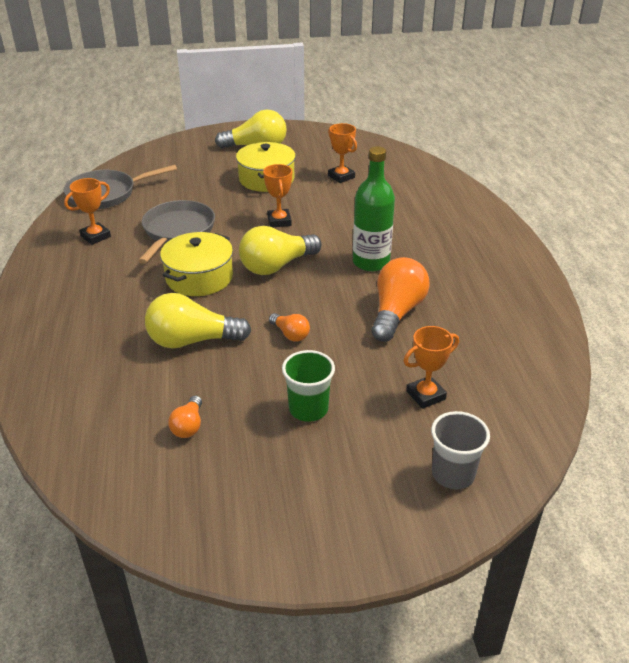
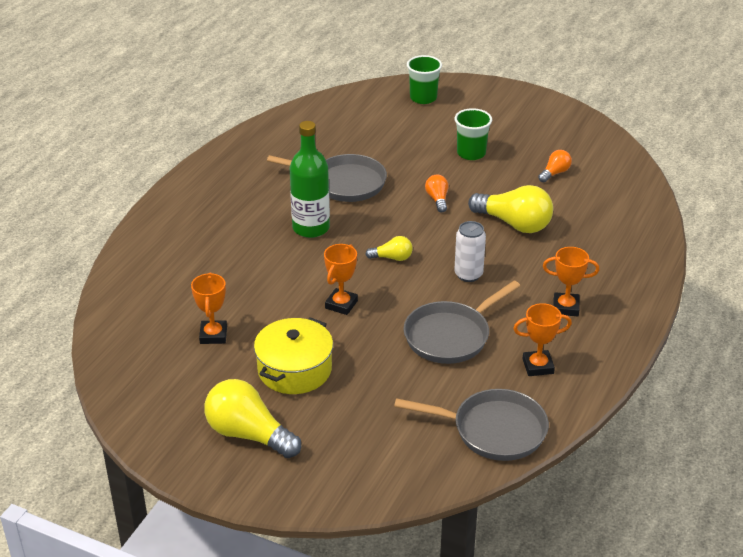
camera: 145 degrees left, 0 degrees up
(199, 277) = (468, 275): yellow pot -> white can
(277, 266) = (392, 258): yellow light bulb -> yellow light bulb, size x0.51
(396, 313) = (344, 183): orange light bulb -> grey pan
(426, 395) = (390, 132): orange trophy -> orange trophy (565, 307)
(453, 474) = (423, 98): grey cup -> green cup

